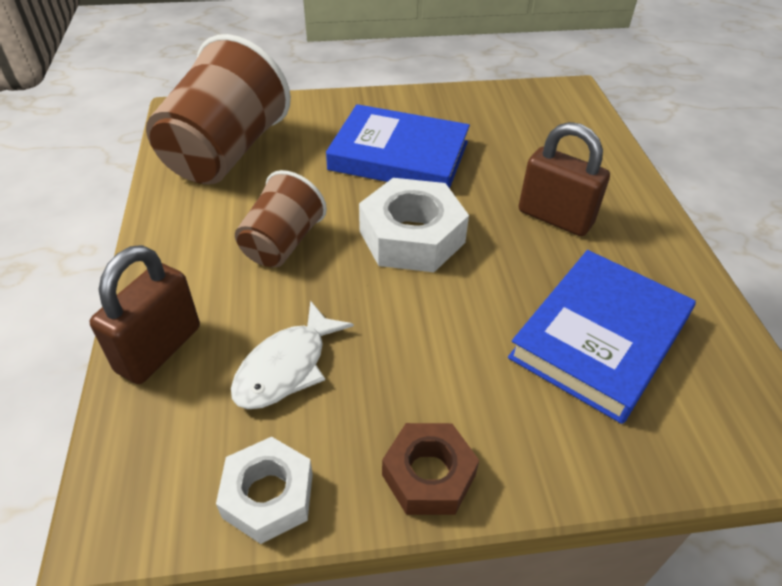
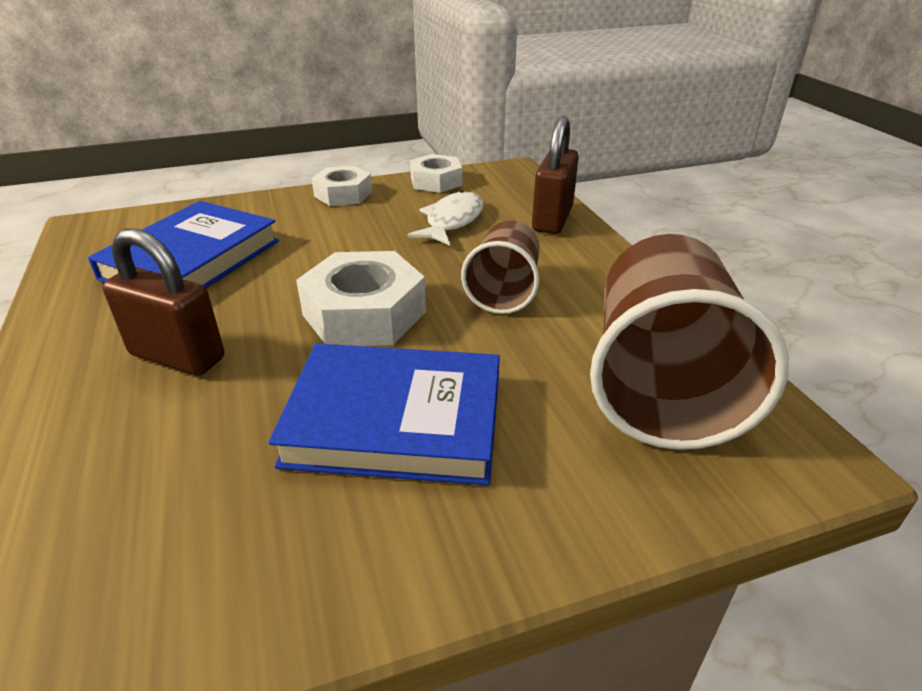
camera: 170 degrees right, 10 degrees down
(428, 475) = (343, 194): brown nut -> white nut

